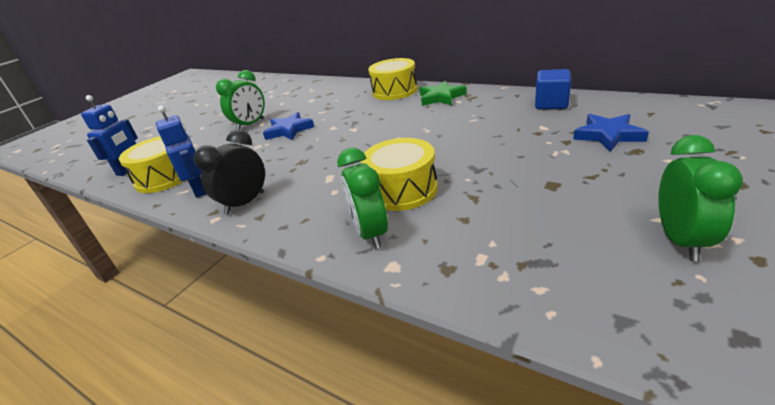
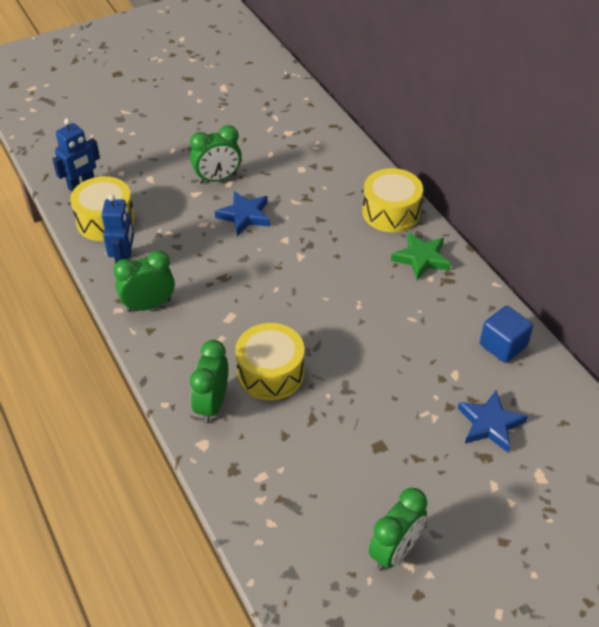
camera: 25 degrees right, 15 degrees up
(245, 203) = (149, 305): black clock -> green clock

